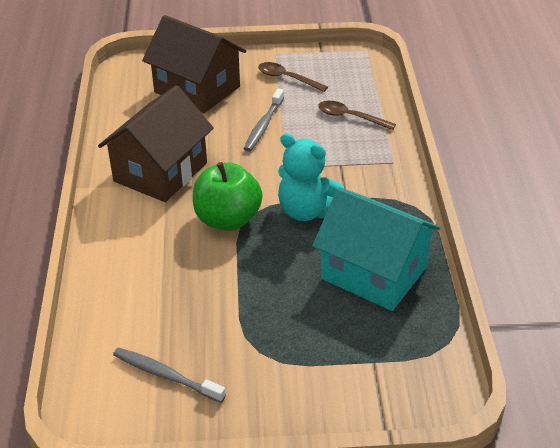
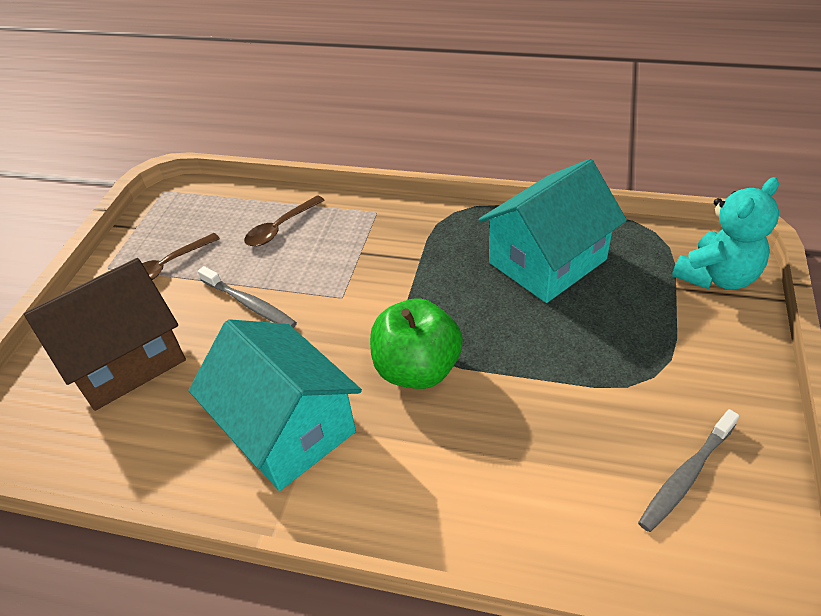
camera: 70 degrees left, 5 degrees up
(160, 172) = (287, 428): brown house -> turquoise house
(307, 211) = (429, 294): turquoise teddy bear -> turquoise teddy bear (717, 276)

